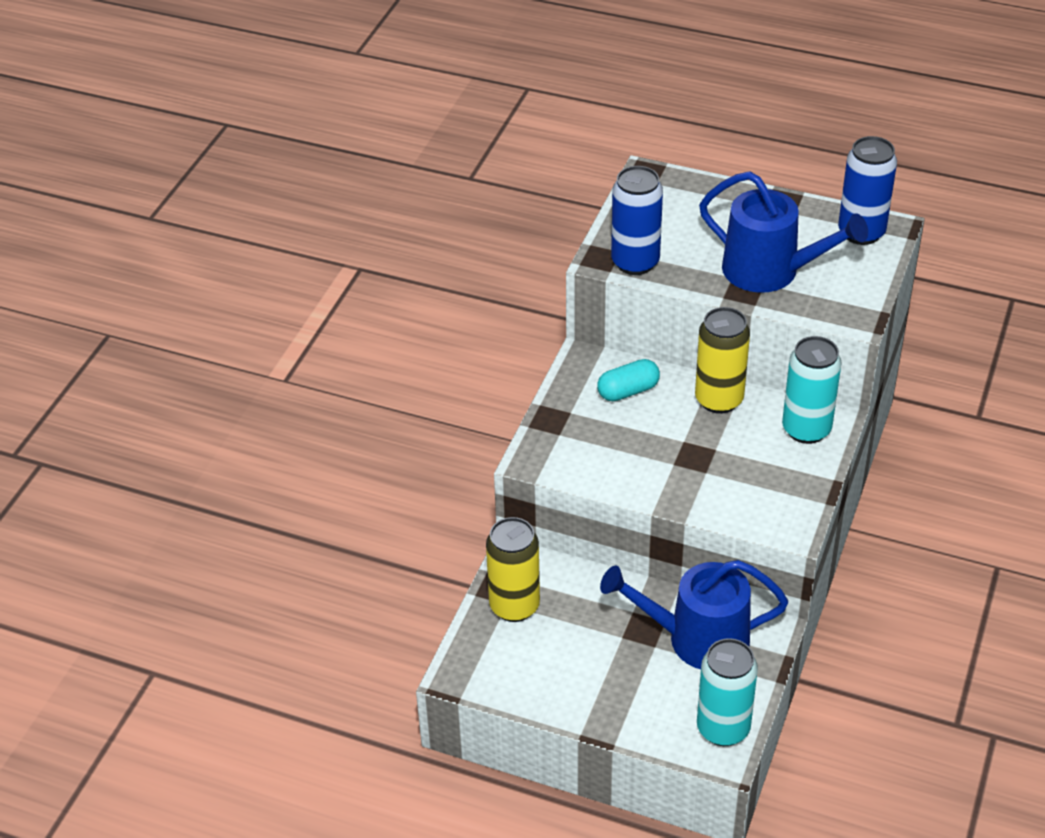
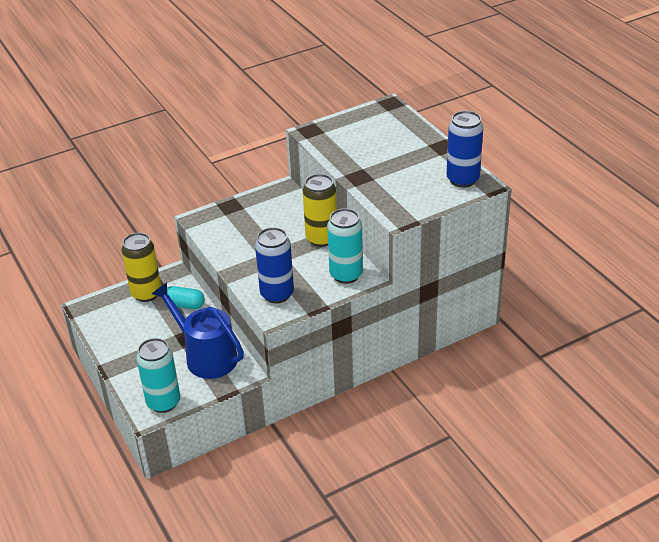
camera: 40 degrees right, 5 degrees down
(628, 391) = (283, 212): turquoise capsule -> turquoise capsule (184, 305)
(635, 262) = (323, 140): blue can -> blue can (277, 294)
(770, 271) = (385, 174): blue watering can -> none

